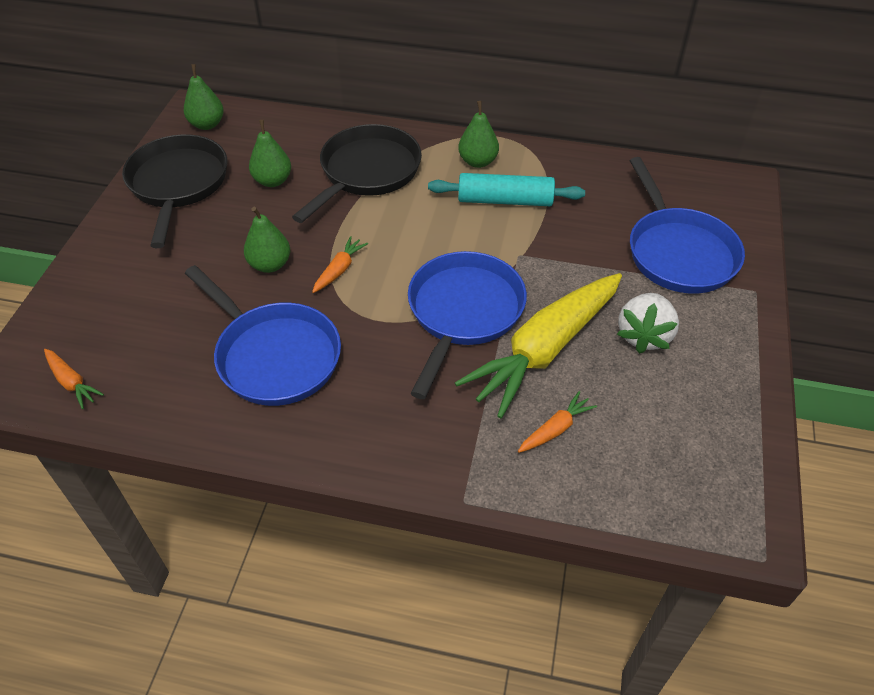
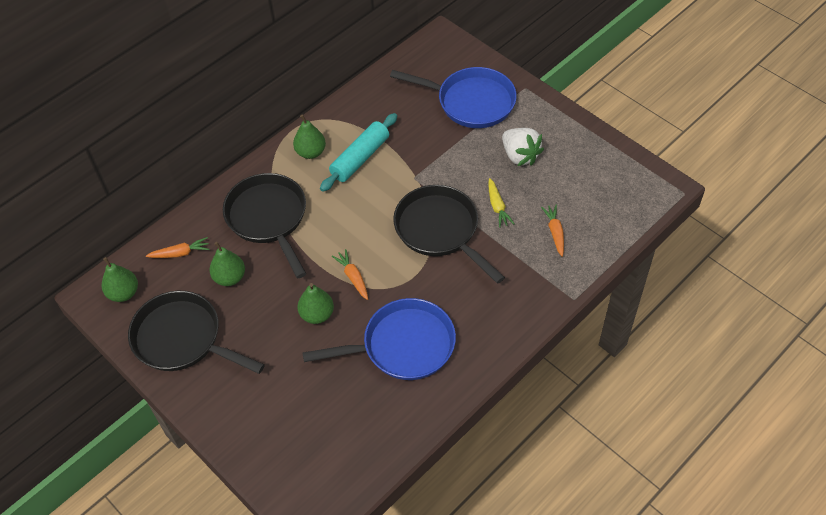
camera: 55 degrees left, 5 degrees up
(72, 382) = (342, 473): orange carrot -> orange carrot (180, 253)
(463, 312) = (440, 230): blue pan -> black pan
(544, 350) = (497, 206): yellow carrot -> yellow carrot, size x0.41

